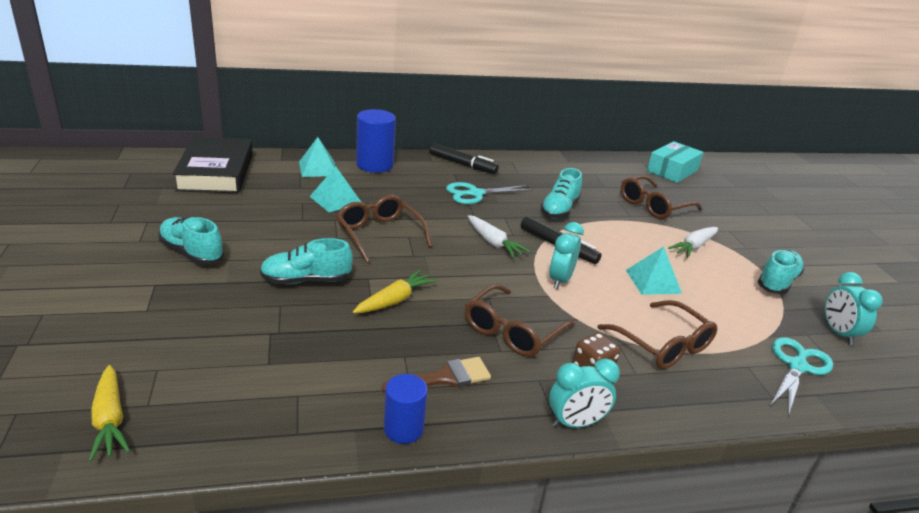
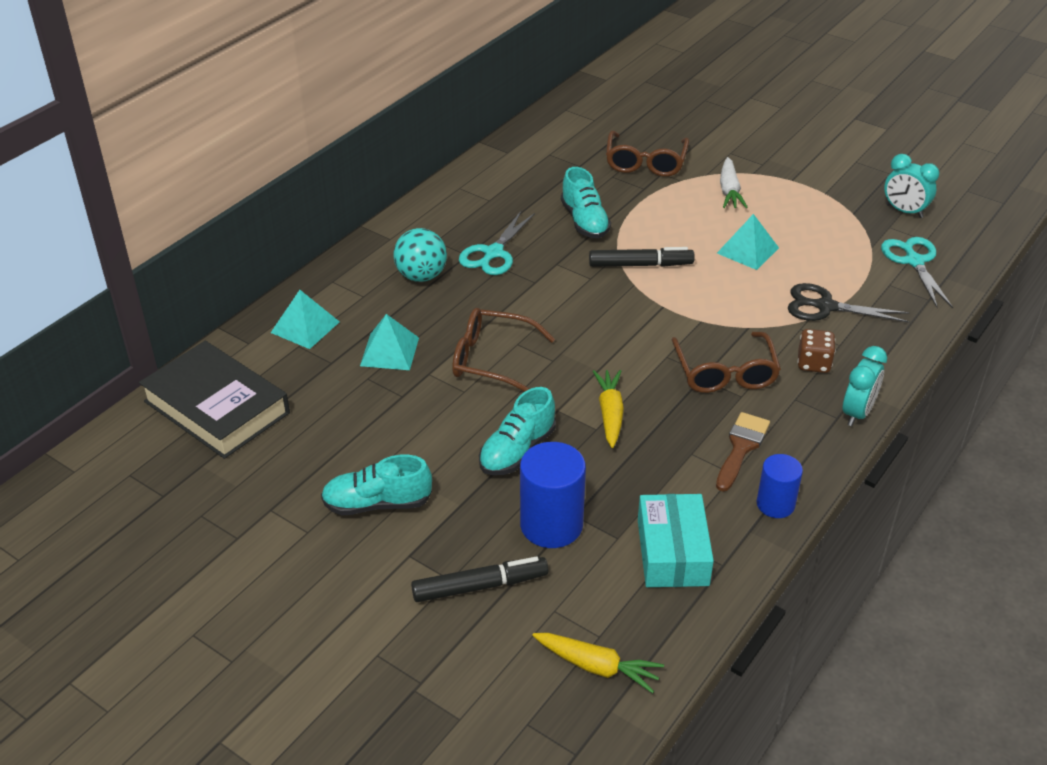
camera: 40 degrees left, 10 degrees up
(375, 165) = (349, 283): blue cylinder -> blue cylinder (551, 525)
(416, 181) = (421, 276): none -> turquoise ball
(462, 164) = (426, 223): black marker -> black marker (480, 586)
(493, 243) = (591, 299): white carrot -> none
(560, 280) = (689, 299): turquoise clock -> none
(663, 345) = (825, 306): brown glasses -> black scissors
(672, 170) = (604, 104): turquoise box -> turquoise box (672, 552)
(777, 282) = (820, 188): turquoise shoe -> none

